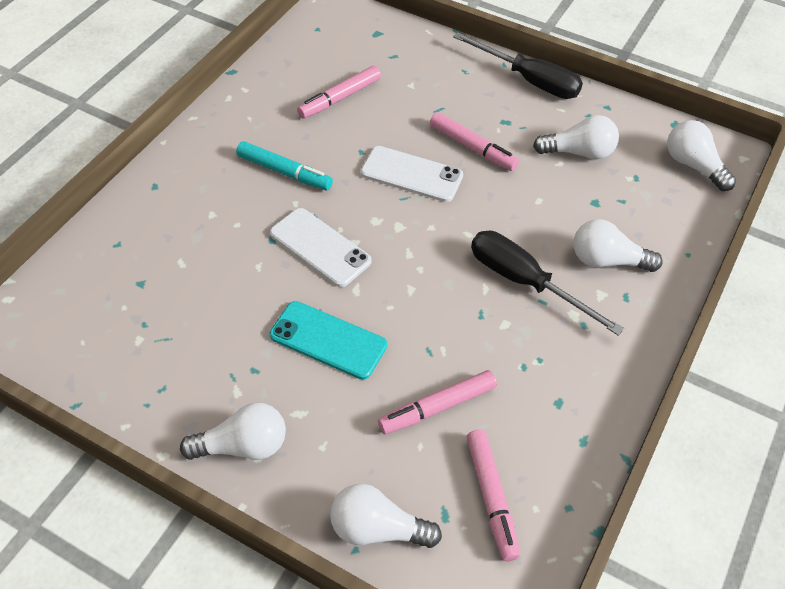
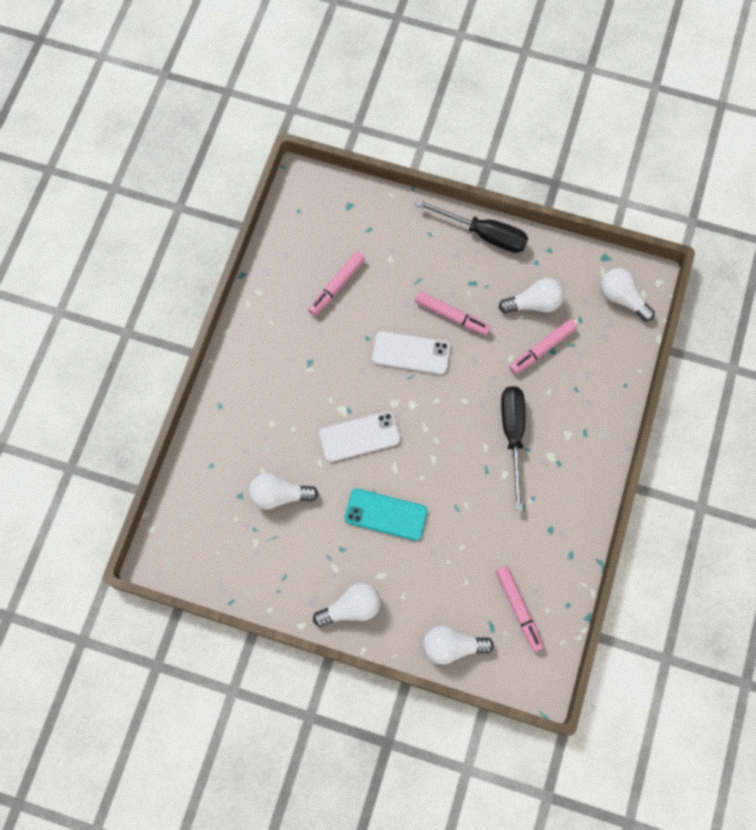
camera: 10 degrees left, 20 degrees up
(284, 172) = (314, 371): turquoise marker -> none
(320, 247) = (359, 436): white phone -> white phone turned 45 degrees counterclockwise
(437, 407) = (471, 551): pink marker -> pink marker (542, 349)
(525, 282) = (513, 436): black screwdriver -> black screwdriver turned 60 degrees clockwise
(607, 261) = (568, 404): white light bulb -> white light bulb (279, 495)

